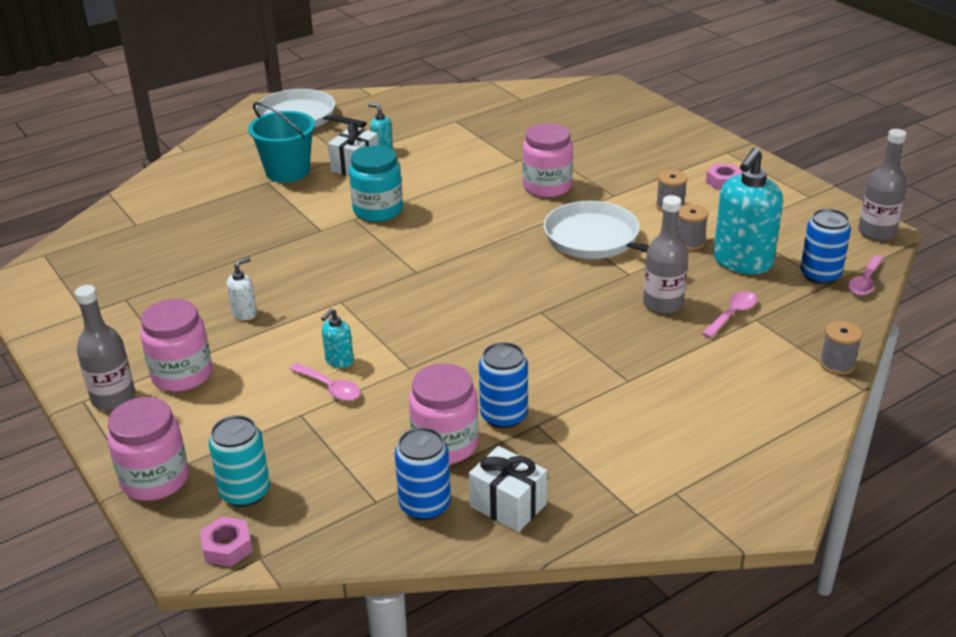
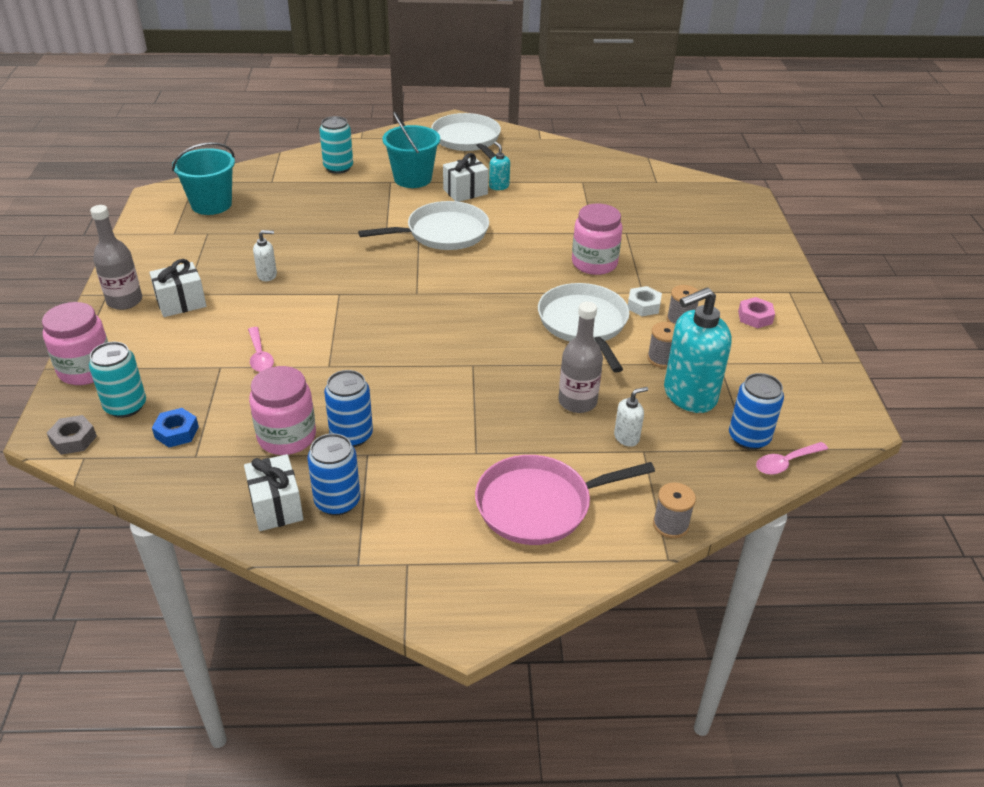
camera: 30 degrees right, 5 degrees up
(94, 270) = (211, 204): none -> turquoise bucket
(182, 374) = (181, 303): pink jar -> white gift
(195, 187) = (338, 168): none -> turquoise can
(227, 547) = (73, 439): pink nut -> grey nut
(330, 490) = (176, 432): none -> blue nut
(339, 361) = (288, 338): turquoise soap dispenser -> none
(378, 210) = (443, 233): turquoise jar -> white pan
(425, 505) = (222, 476): blue can -> blue can (337, 501)
(627, 206) = (643, 306): none -> white nut
(725, 396) = (539, 505): none -> pink pan
(732, 314) = (626, 437): pink spoon -> white soap dispenser
(876, 232) = (852, 422): grey bottle -> none

